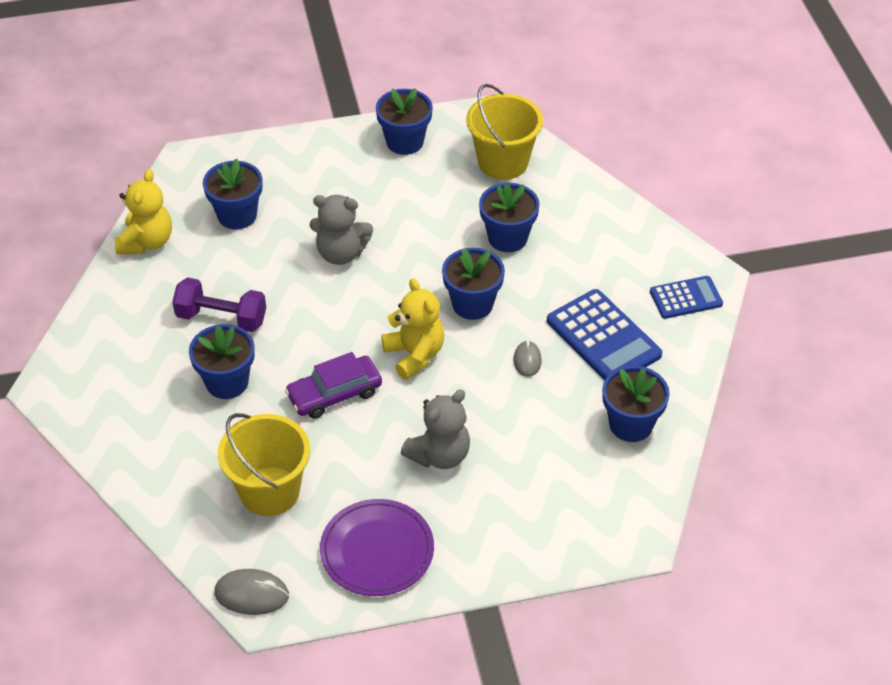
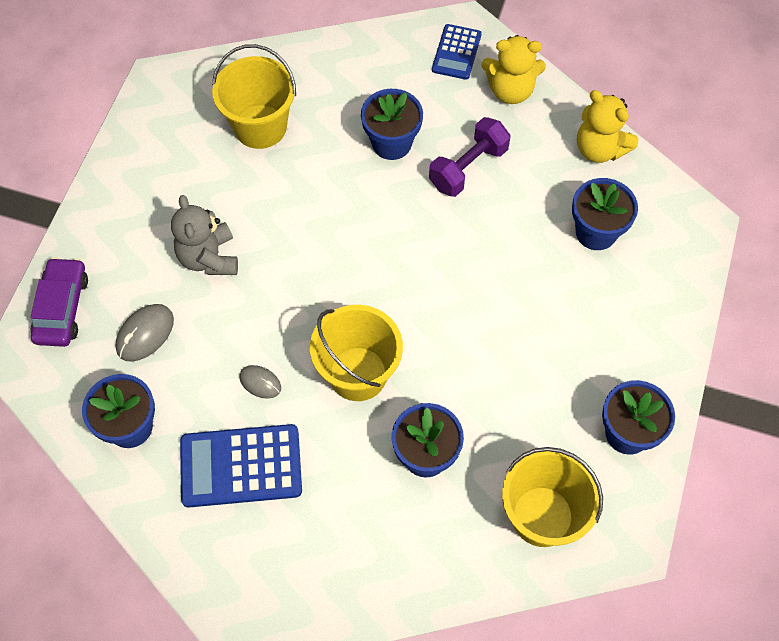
camera: 120 degrees right, 15 degrees up
(252, 594) = (177, 79): grey mouse -> grey mouse (145, 334)
(334, 394) = (326, 213): purple car -> purple car (62, 308)
(341, 253) = (493, 295): grey teddy bear -> none
(377, 551) = (153, 171): purple plate -> none
(414, 355) = (329, 294): yellow teddy bear -> yellow teddy bear (510, 90)
(472, 304) = (358, 374): blue flower pot -> yellow bucket
(686, 298) = (237, 580): blue calculator -> blue calculator (456, 52)

